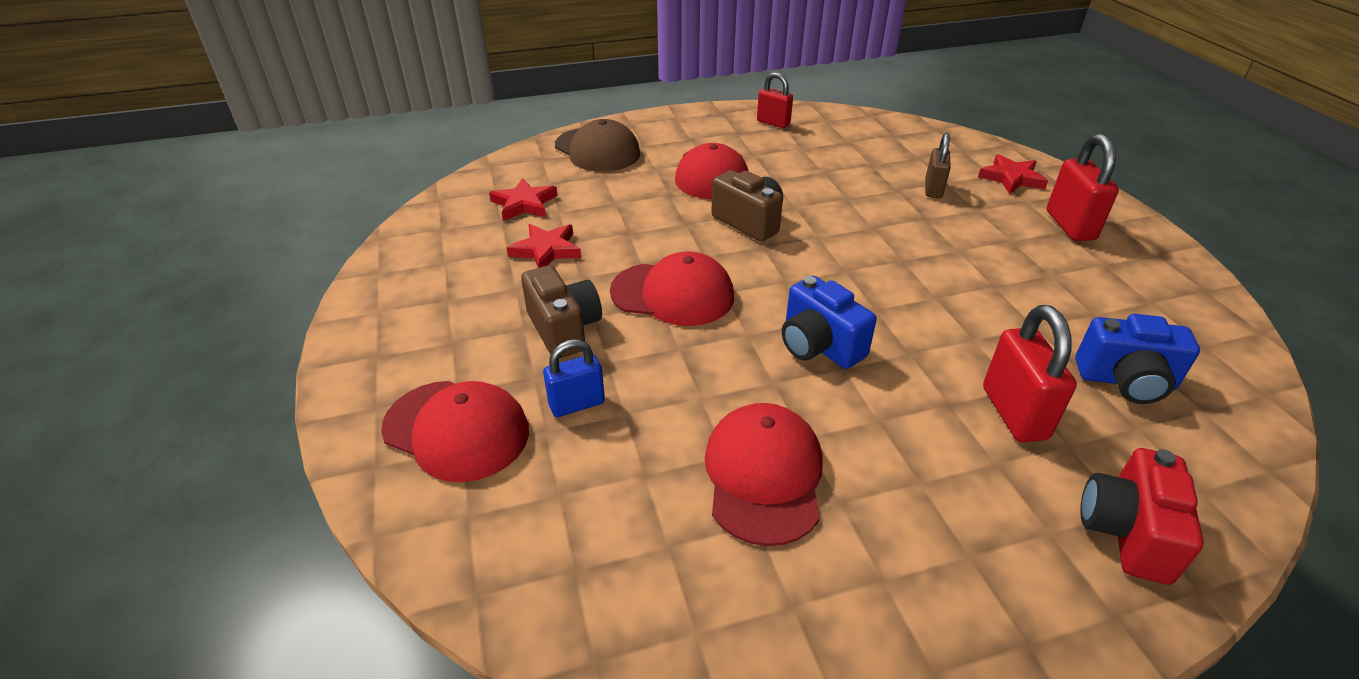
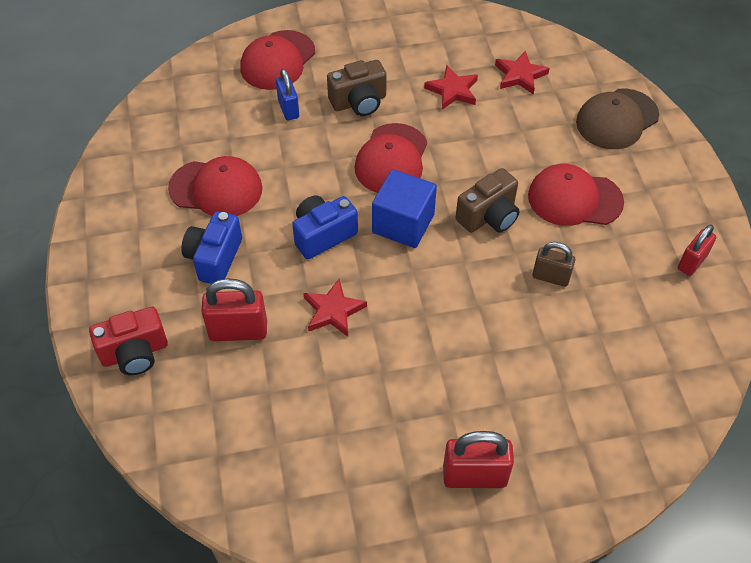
camera: 95 degrees right, 15 degrees up
(778, 280) = (403, 223): none -> blue cube
(933, 189) = (547, 374): brown padlock -> brown padlock (550, 277)
(1011, 178) = (573, 459): red star -> red star (333, 311)
(1125, 381) = (255, 416): blue camera -> blue camera (214, 258)
(1126, 532) = (135, 353): red camera -> red camera turned 135 degrees clockwise

